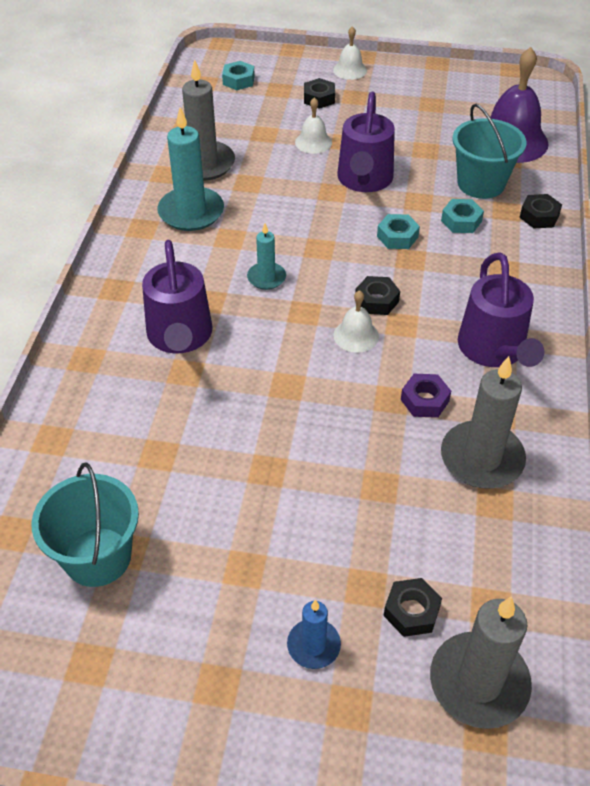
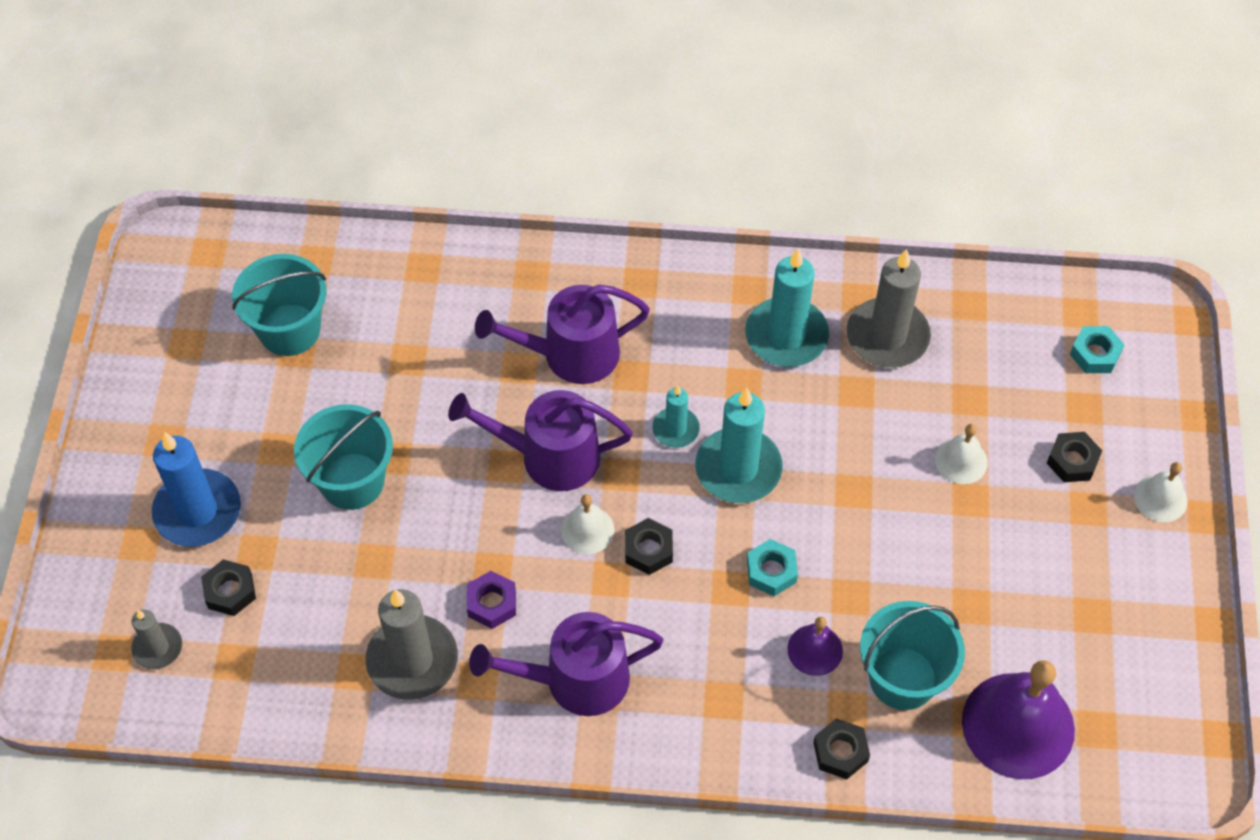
camera: 85 degrees right, 10 degrees up
(291, 502) = (352, 481): none -> turquoise bucket
(307, 246) = (738, 469): none -> turquoise candle
(313, 645) = (198, 511): blue candle -> blue candle, size x1.82
(364, 180) = (885, 528): purple watering can -> purple watering can (549, 456)
(461, 221) = (815, 650): turquoise nut -> purple bell
(479, 682) = (158, 648): grey candle -> grey candle, size x0.55

